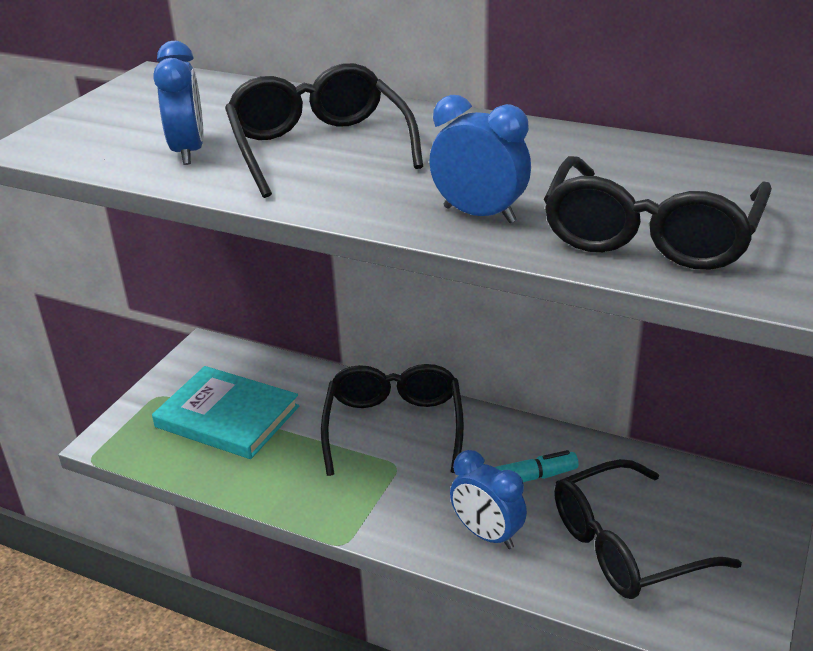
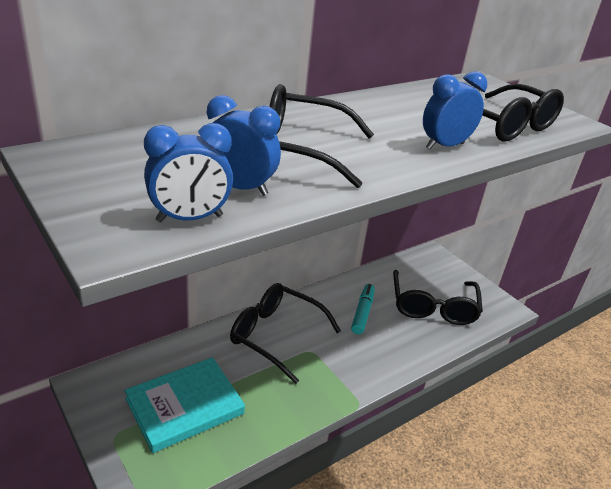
camera: 65 degrees left, 0 degrees up
(487, 534) = (393, 345): blue clock -> blue clock (189, 218)

